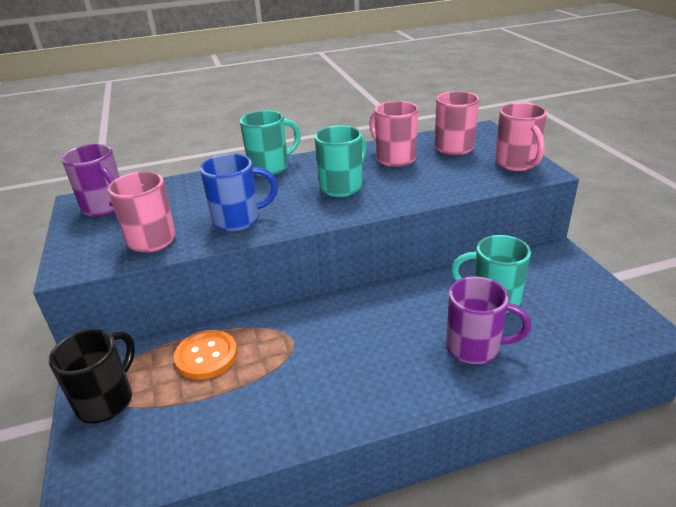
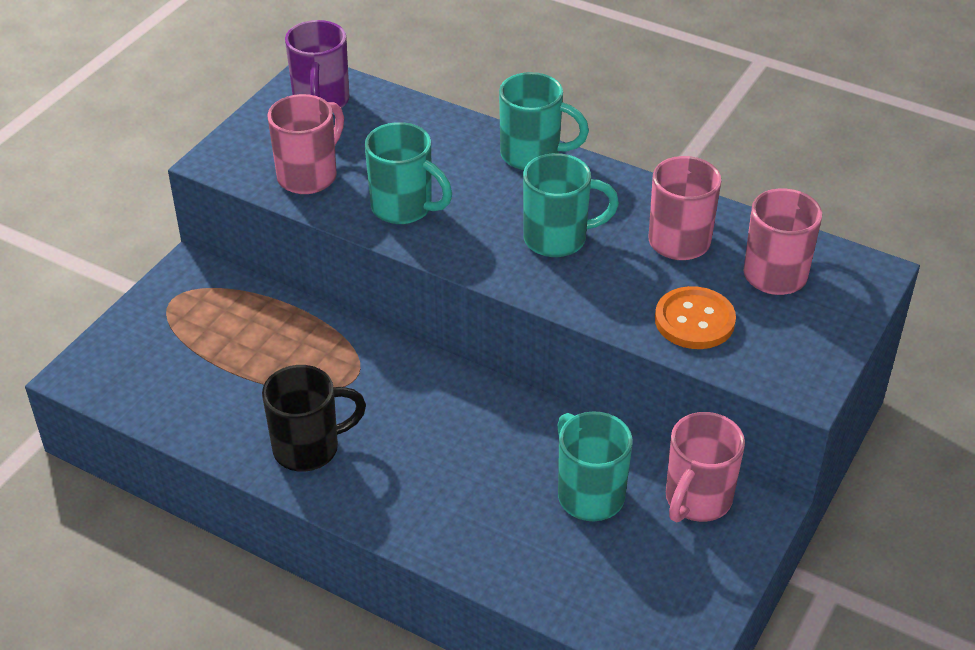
camera: 45 degrees right, 10 degrees up
(107, 400) = (165, 313): black mug -> black mug (309, 448)
(206, 356) = (274, 333): orange button -> orange button (694, 320)
(238, 220) = (404, 208): blue mug -> turquoise mug
(475, 348) = (489, 520): purple mug -> none
(516, 164) = (798, 355): pink mug -> pink mug (696, 500)

